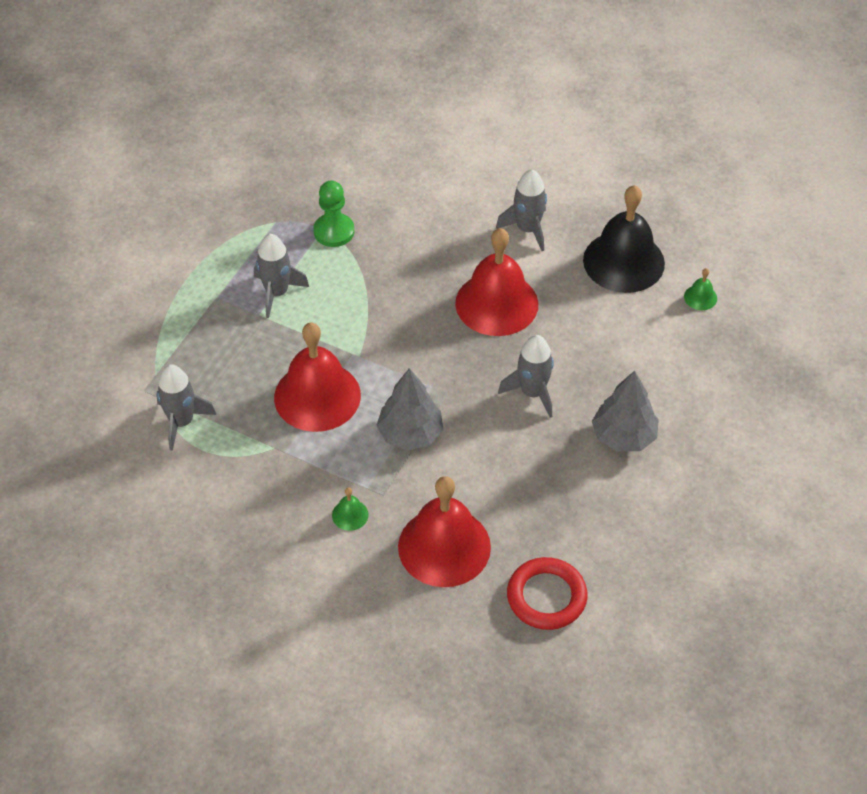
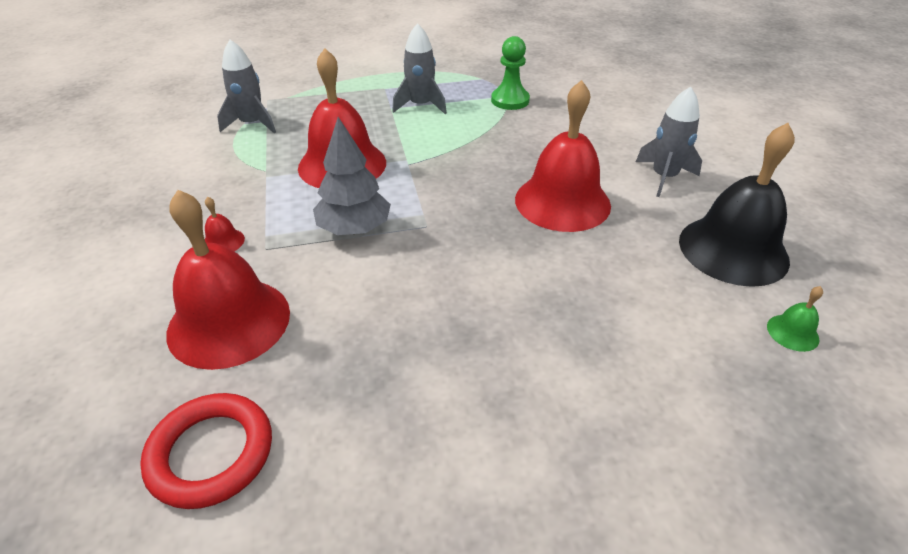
camera: 50 degrees right, 10 degrees down
(350, 515) = (223, 241): green bell -> red bell
(532, 393) = (493, 277): grey rocket -> none
(623, 436) = (524, 382): grey tree -> none

